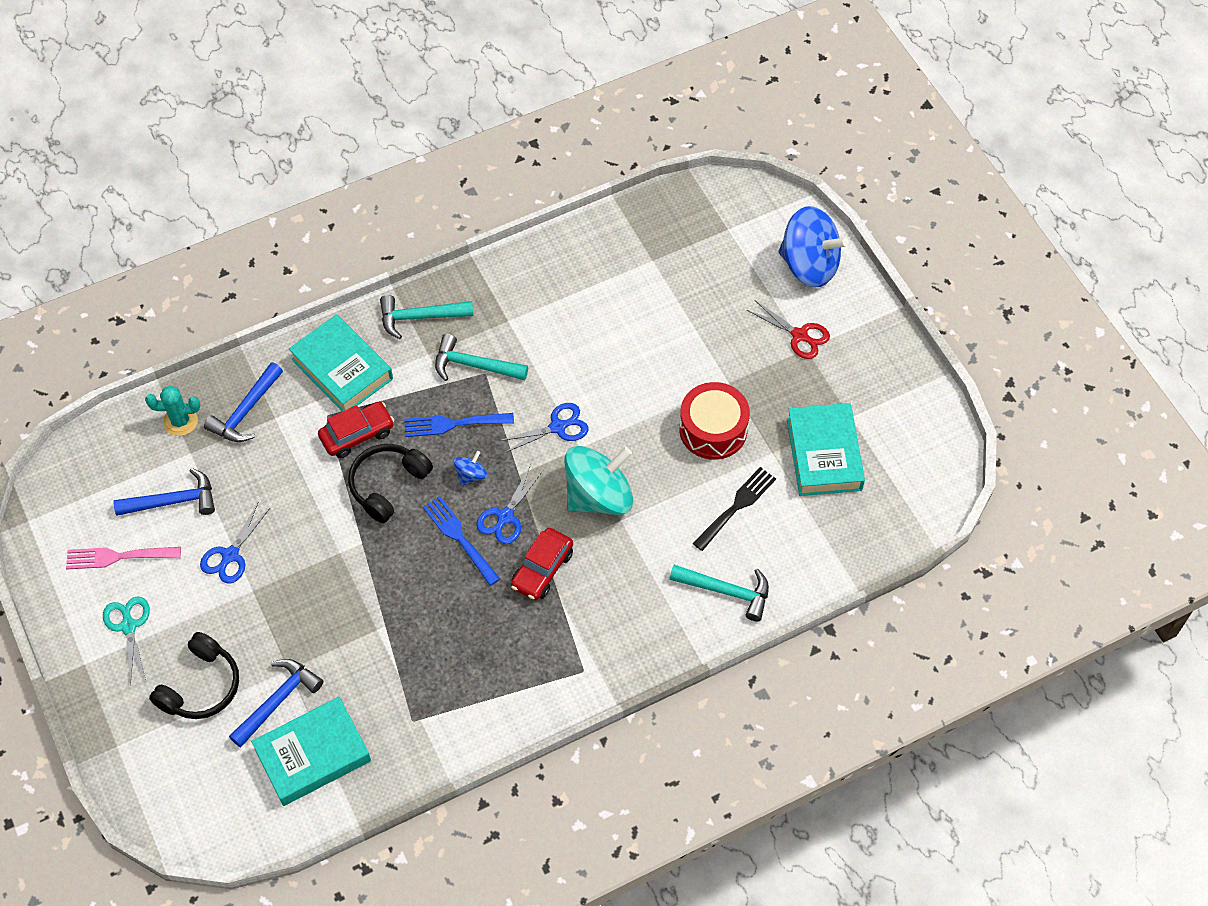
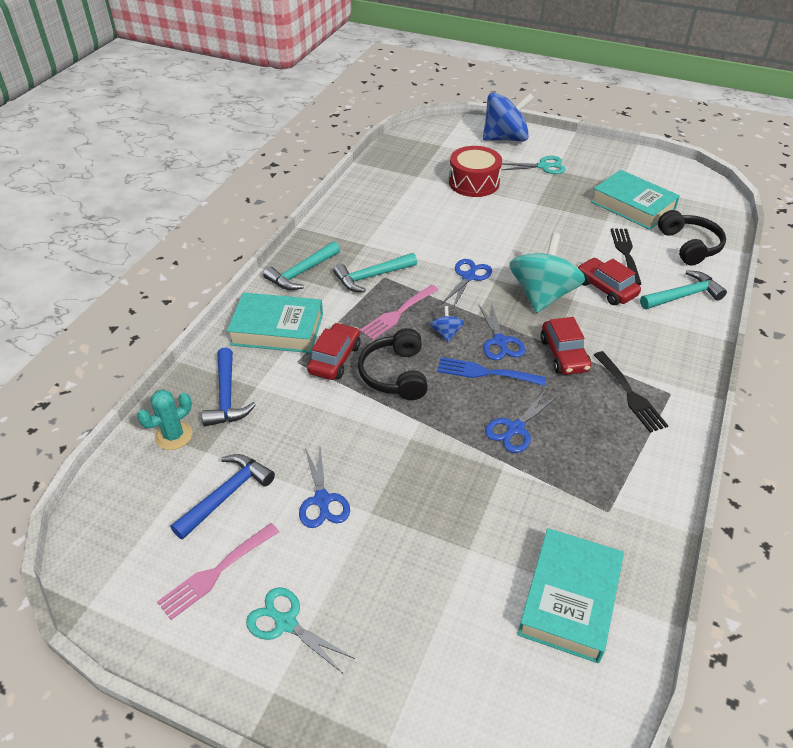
camera: 40 degrees left, 15 degrees down
(201, 686) = (410, 621): black headphones -> black headphones (689, 246)
(278, 701) = (490, 579): blue hammer -> none
(424, 605) = (515, 429): none -> blue scissors
(453, 424) = (397, 314): blue fork -> pink fork
(549, 646) = (630, 394): none -> black fork
(665, 531) = (605, 288): none -> red car
(713, 429) = (560, 227): red drum -> red drum (474, 182)
(800, 336) = (544, 166): red scissors -> turquoise scissors

